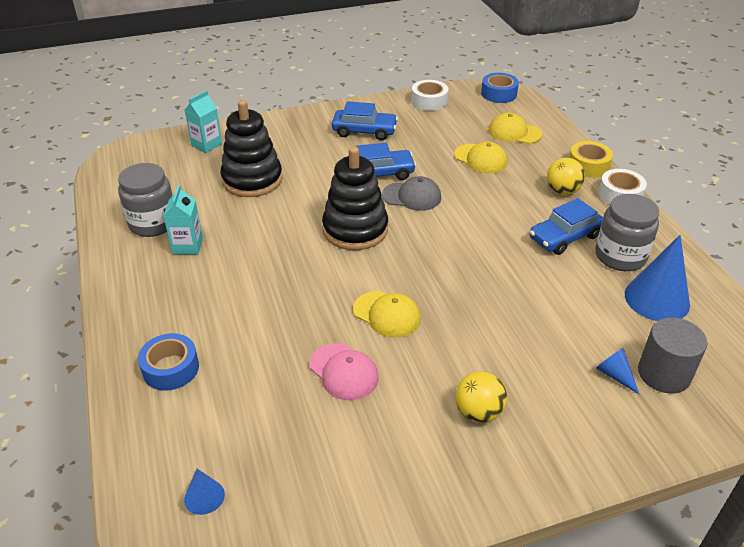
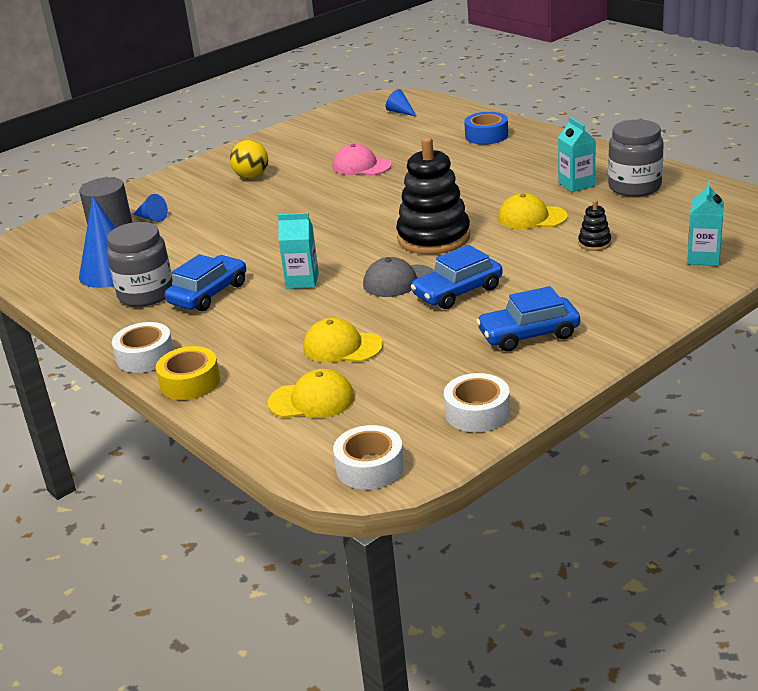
camera: 160 degrees right, 10 degrees down
(252, 180) = (594, 243): black stacking toy -> black stacking toy, size x0.43
(387, 314) = (353, 198): yellow cap -> yellow cap (532, 217)
(484, 223) = (302, 281): none -> turquoise carton
(498, 94) = (370, 467): blue tape -> white tape
(562, 191) = (220, 339): yellow ball -> none

